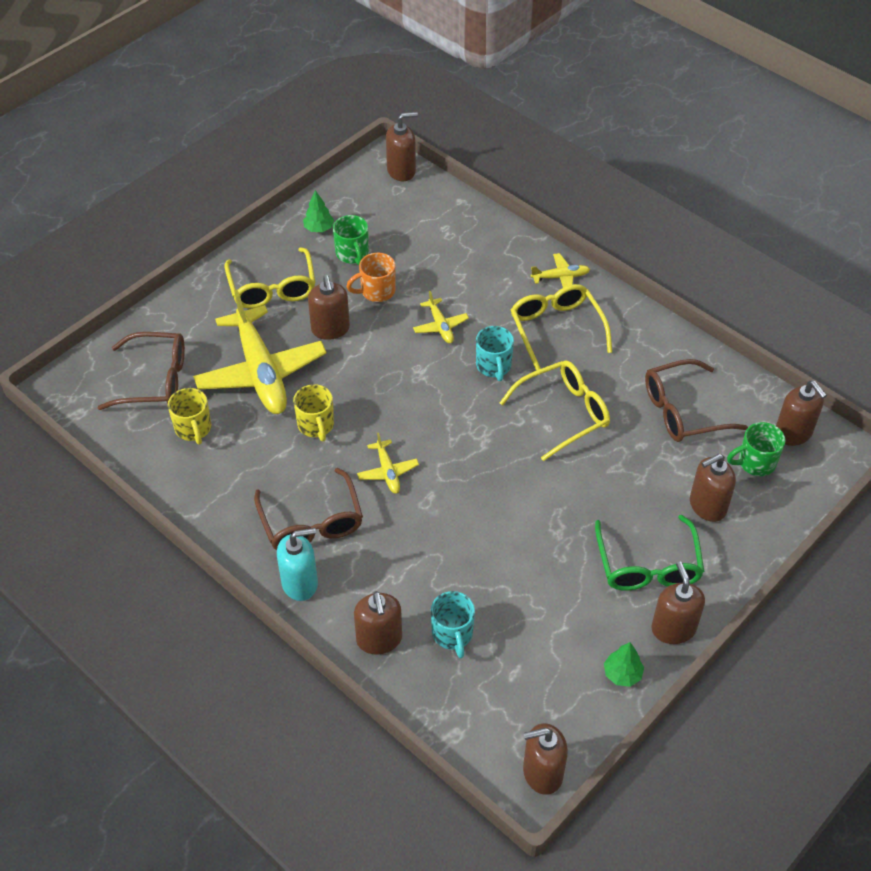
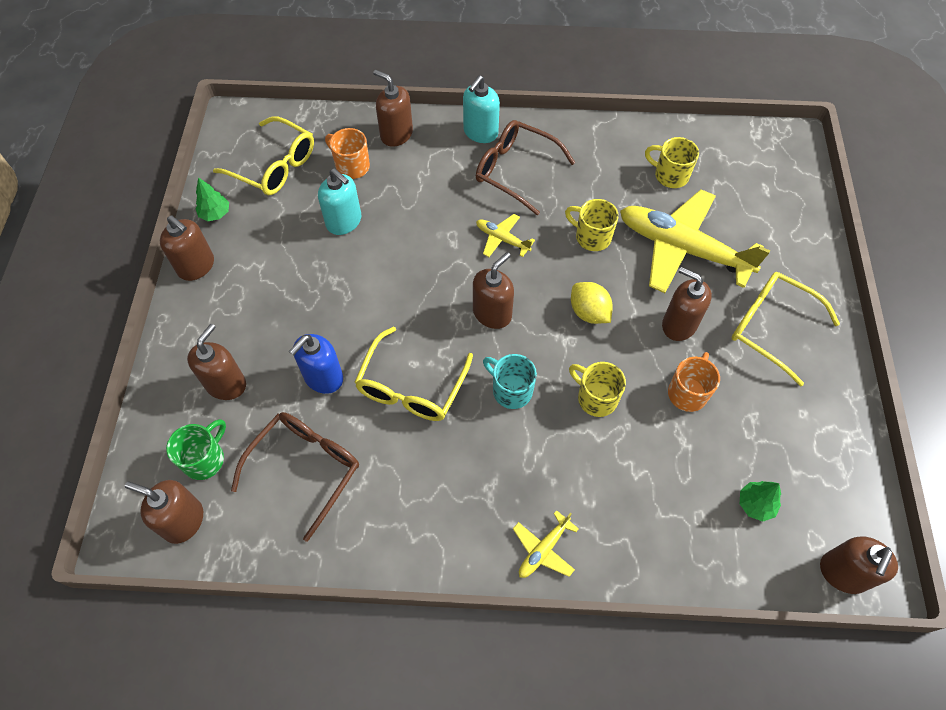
camera: 140 degrees right, 10 degrees up
(155, 380) = (743, 189): brown glasses -> none
(319, 228) = (819, 424): green tree -> green tree (755, 504)
(352, 254) = (755, 418): green mug -> none
(383, 377) = (589, 312): none -> yellow lemon
(440, 326) = (596, 398): yellow plane -> yellow mug
(452, 634) = (351, 166): turquoise mug -> orange mug
(507, 580) = (344, 222): none -> turquoise soap dispenser
(542, 773) = (230, 130): brown soap dispenser -> brown soap dispenser (492, 313)
(556, 329) = (492, 476): yellow glasses -> yellow glasses (274, 166)
(625, 462) = (323, 377): none -> blue soap dispenser
(648, 565) = (245, 300): green glasses -> none

